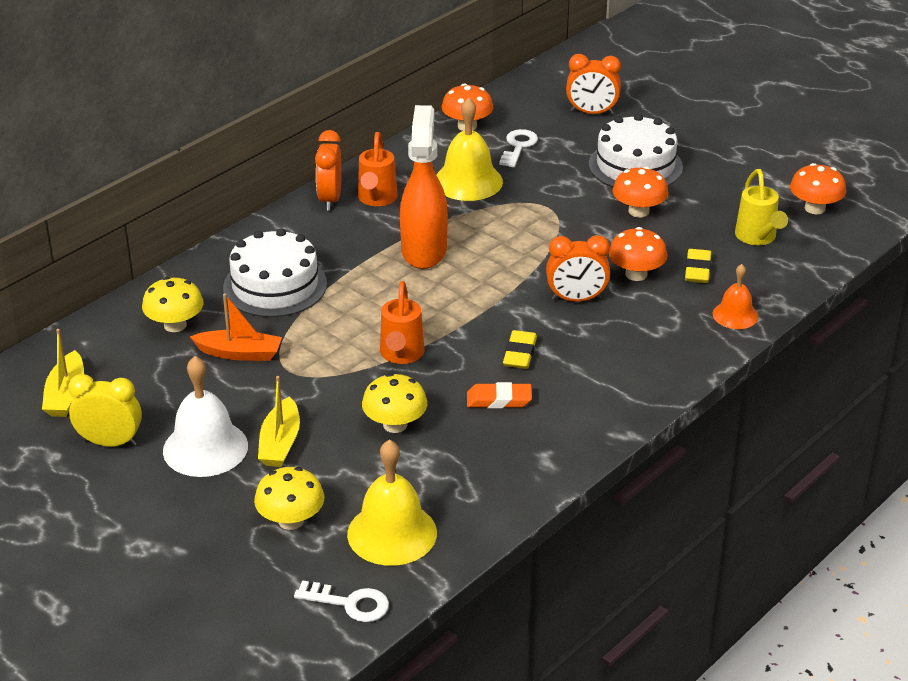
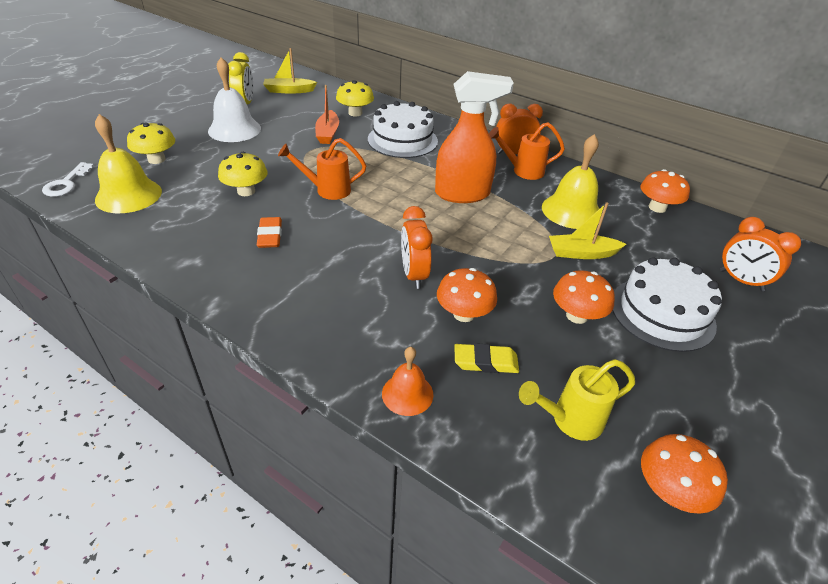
camera: 80 degrees right, 5 degrees up
(280, 443) = (234, 151): yellow boat -> yellow boat (581, 253)
(518, 146) = (644, 236): white key -> none
(520, 353) = (331, 244): yellow eraser -> none
(592, 113) = (741, 280): orange clock -> orange clock turned 45 degrees counterclockwise

